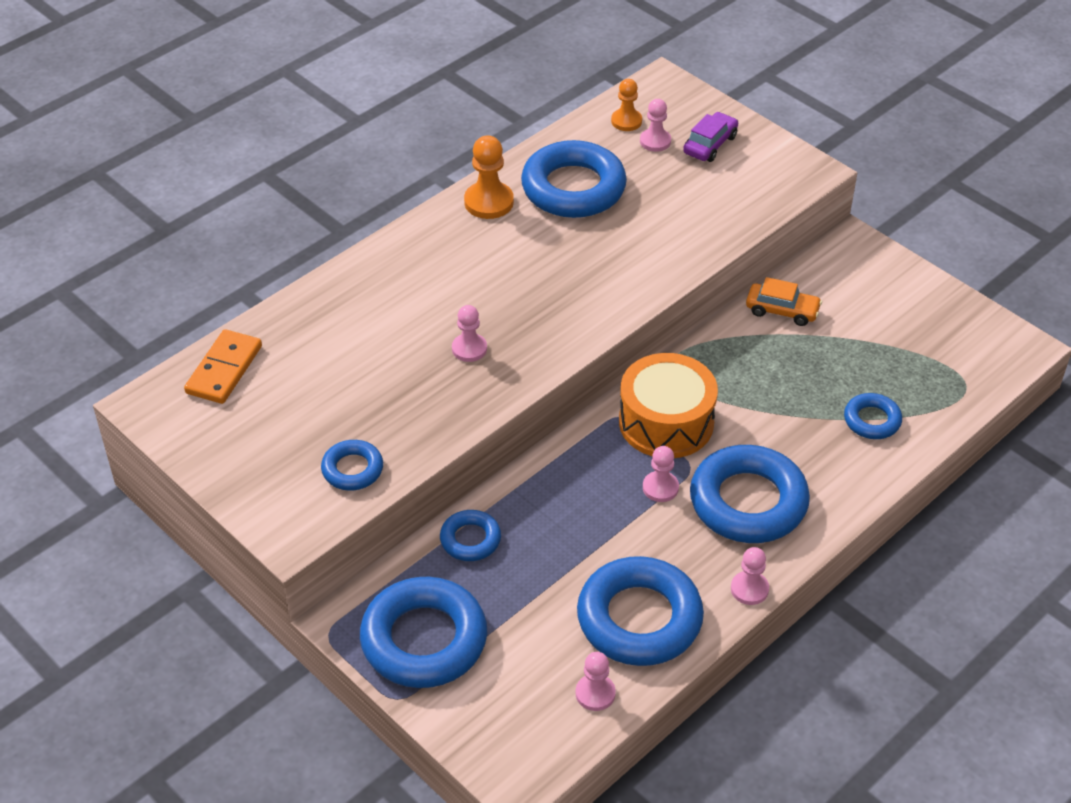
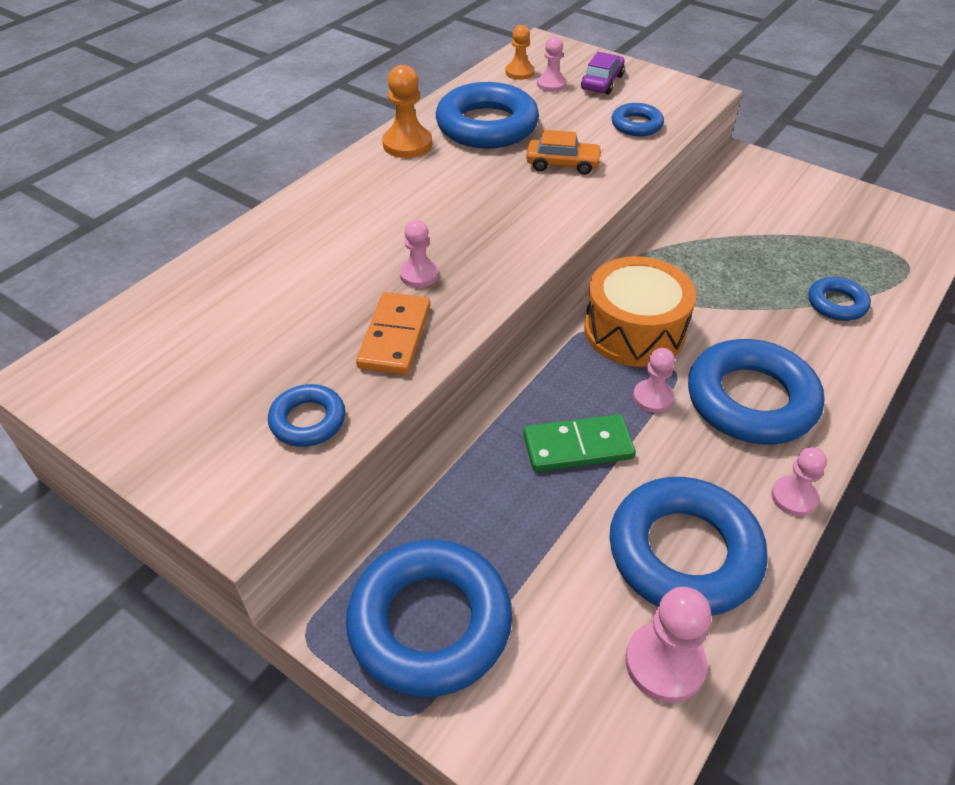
camera: 10 degrees left, 0 degrees up
(224, 370) = (140, 328): orange domino -> orange domino (395, 336)
(470, 539) = (459, 485): blue ring -> blue ring (636, 125)
(580, 522) = (578, 446): none -> green domino
(595, 693) = (665, 663): pink pawn -> pink pawn, size x1.52
(782, 310) = (706, 218): orange car -> orange car (563, 164)

